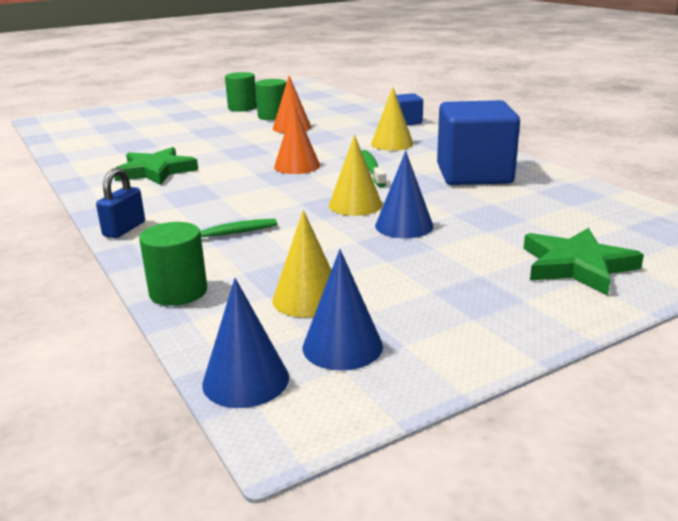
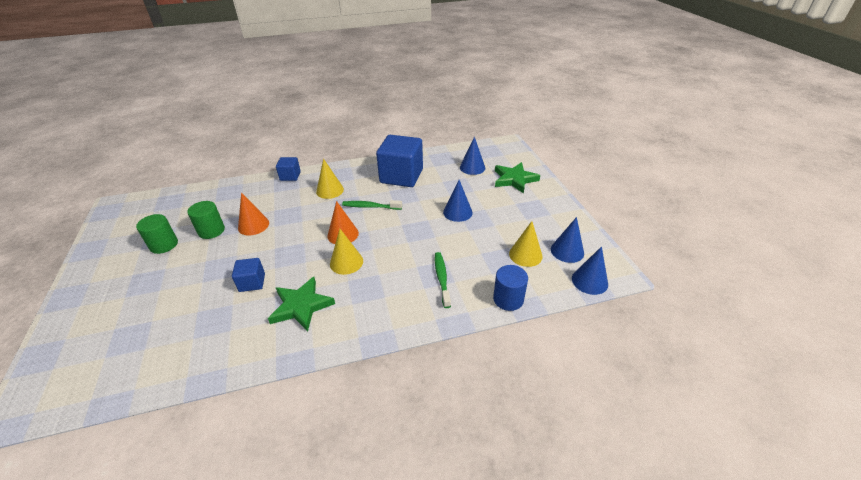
camera: 75 degrees left, 15 degrees up
(124, 229) = (412, 323): blue padlock -> none
(178, 292) = (508, 299): green cylinder -> blue cylinder
(192, 146) = (252, 282): none -> blue cube
(355, 205) = (422, 222): yellow cone -> yellow cone (346, 262)
(572, 221) = (472, 167): none -> blue cone

